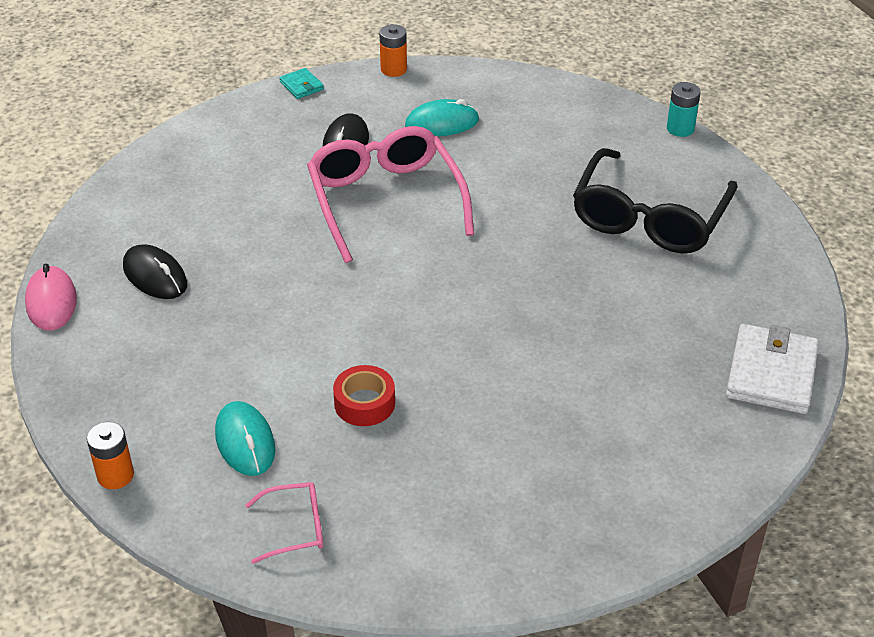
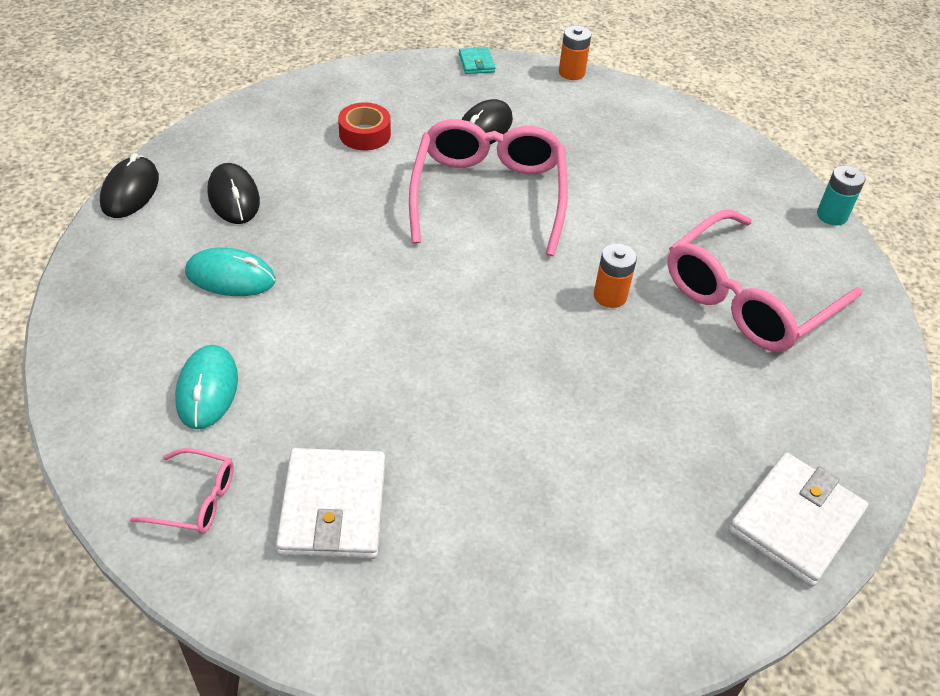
camera: 20 degrees right, 5 degrees up
(51, 302) = (130, 191): pink mouse -> black mouse
(115, 475) = (71, 378): orange battery -> orange battery (610, 296)
(364, 403) = (344, 392): red tape -> red tape (365, 134)
(413, 492) = (333, 507): none -> white wallet
(442, 123) = (588, 136): turquoise mouse -> turquoise mouse (230, 277)
(649, 217) = (748, 298): black glasses -> pink glasses

